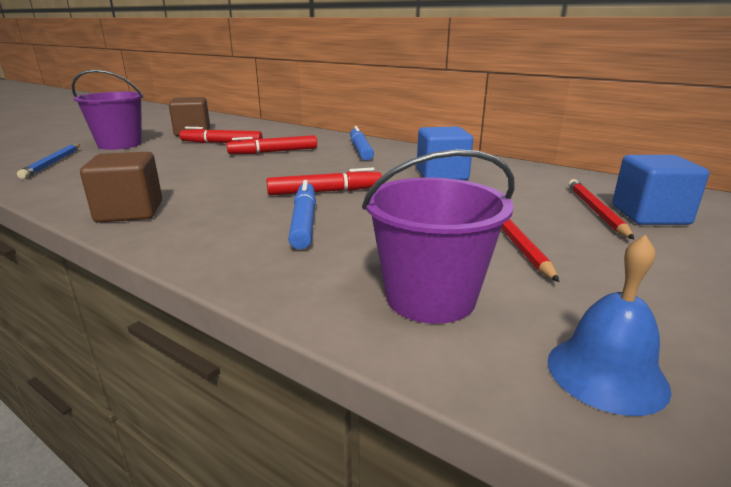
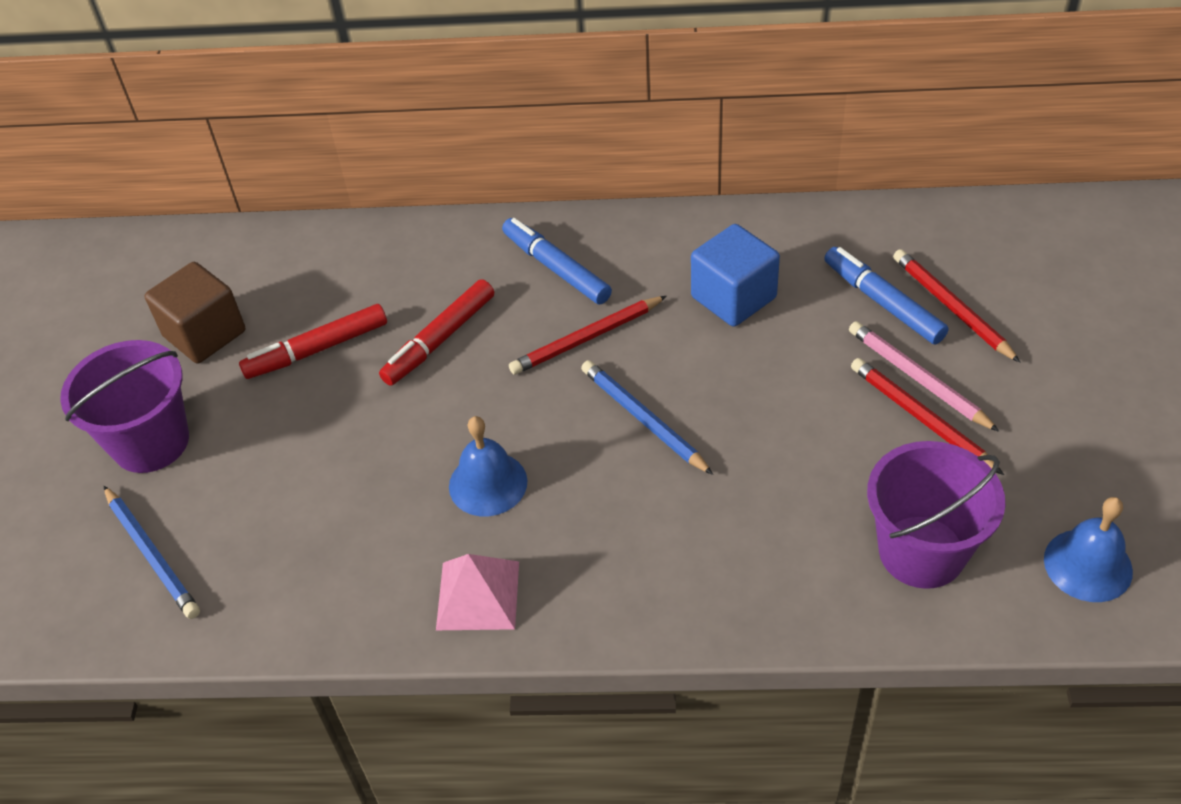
camera: 30 degrees left, 25 degrees up
(130, 212) = (478, 595): brown cube -> pink pyramid
(211, 186) = (488, 483): none -> blue bell
(304, 222) = (695, 499): blue marker -> blue marker (883, 302)
(325, 192) = (643, 419): red marker -> blue pencil
(340, 166) = (586, 338): none -> red pencil
(533, 227) = (918, 378): none -> pink pencil
(650, 215) = (1003, 290): blue cube -> none

